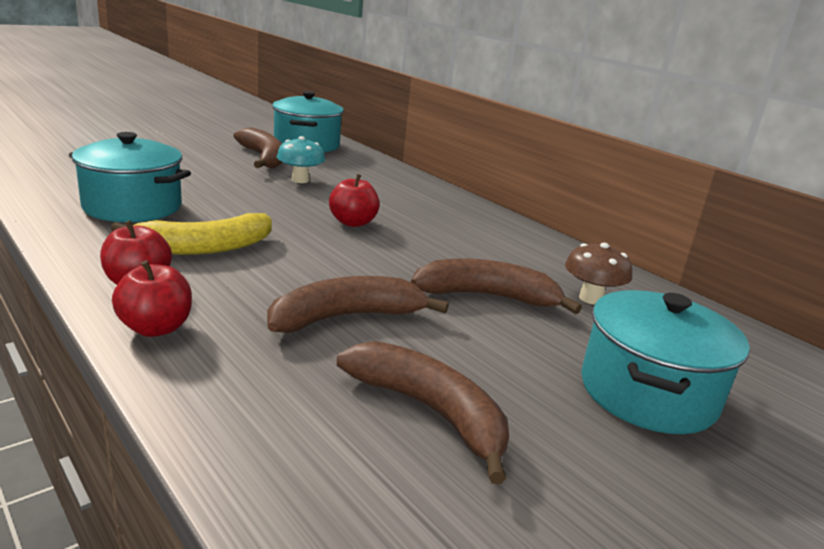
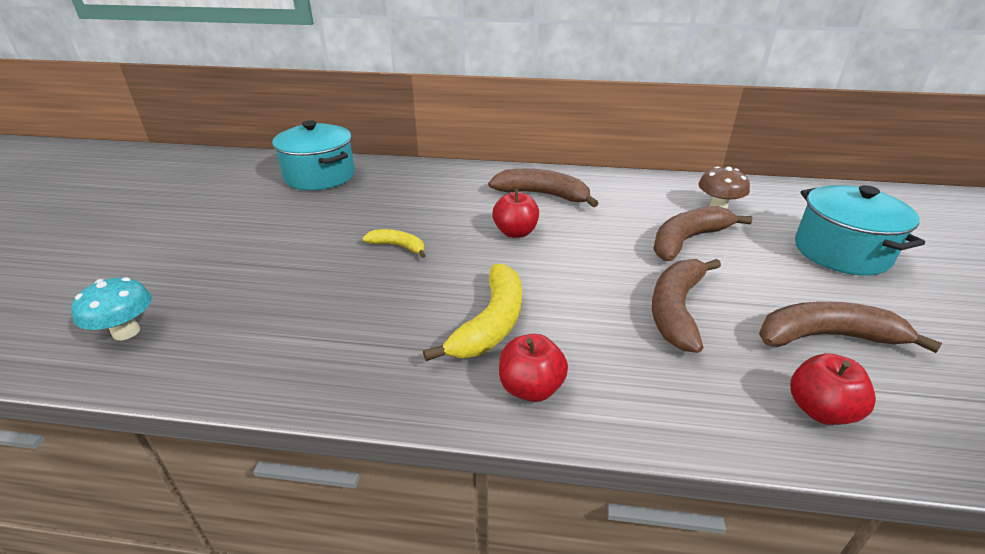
camera: 40 degrees left, 10 degrees up
(132, 207) = (349, 326): turquoise pot -> none
(156, 328) = (627, 410): red apple -> red apple (820, 410)
(256, 192) = (398, 246): none -> yellow banana
(263, 158) = (321, 209): brown banana -> brown banana (542, 195)
(300, 180) = (398, 215): turquoise mushroom -> turquoise mushroom (126, 332)

